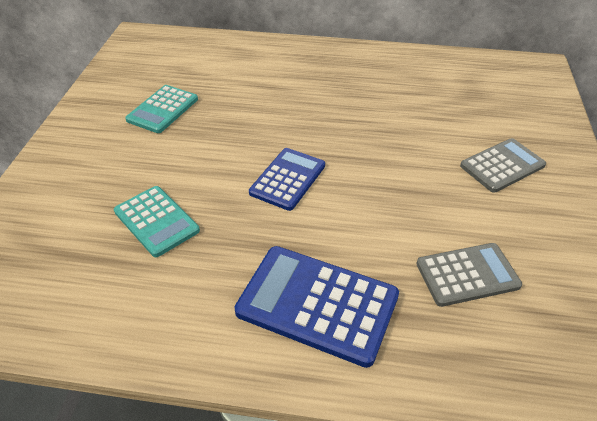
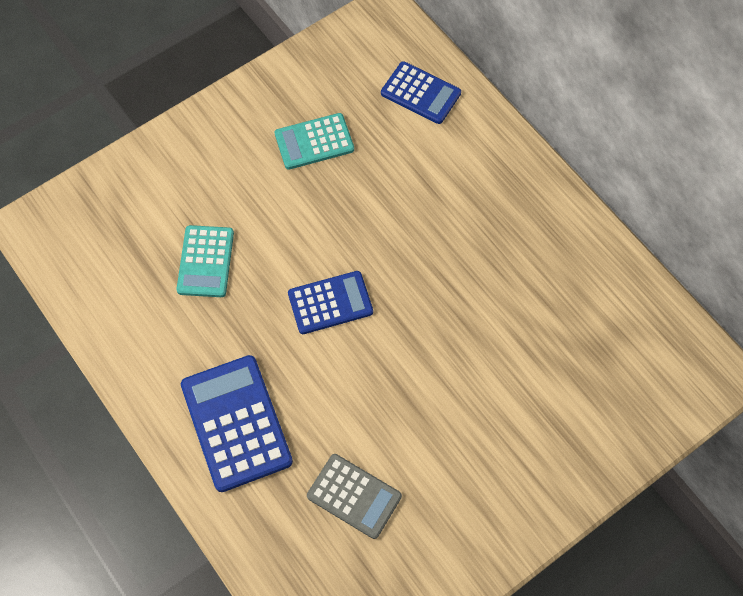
camera: 45 degrees right, 20 degrees up
(207, 53) = (420, 93): none -> blue calculator
(502, 166) = (509, 441): grey calculator -> none

